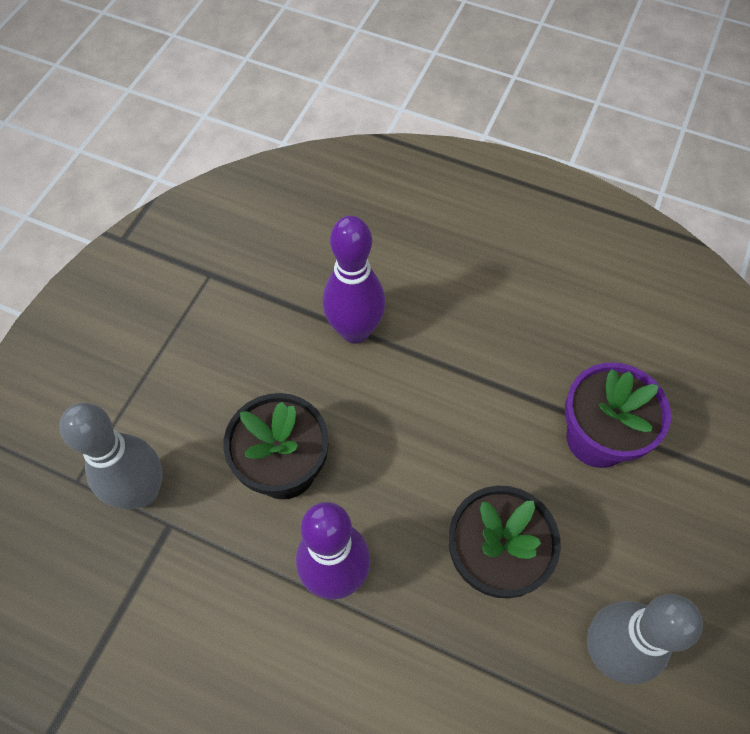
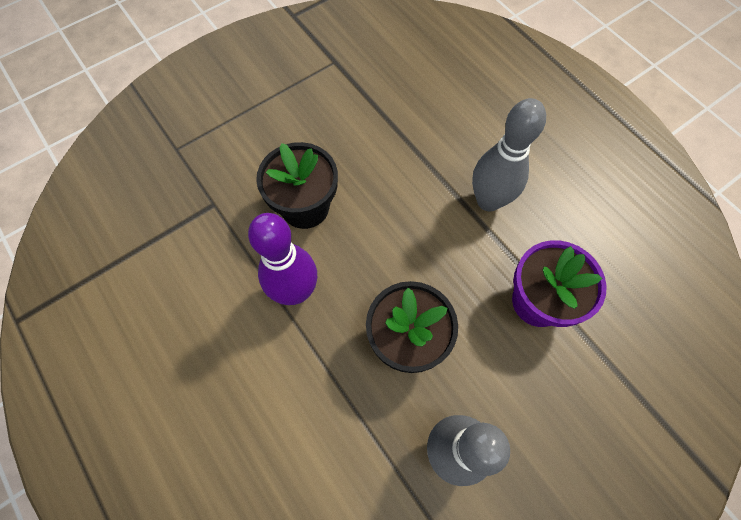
camera: 30 degrees right, 5 degrees up
(142, 491) = (210, 175): grey bowling pin -> grey bowling pin (488, 201)
(355, 331) = (407, 142): purple bowling pin -> none

